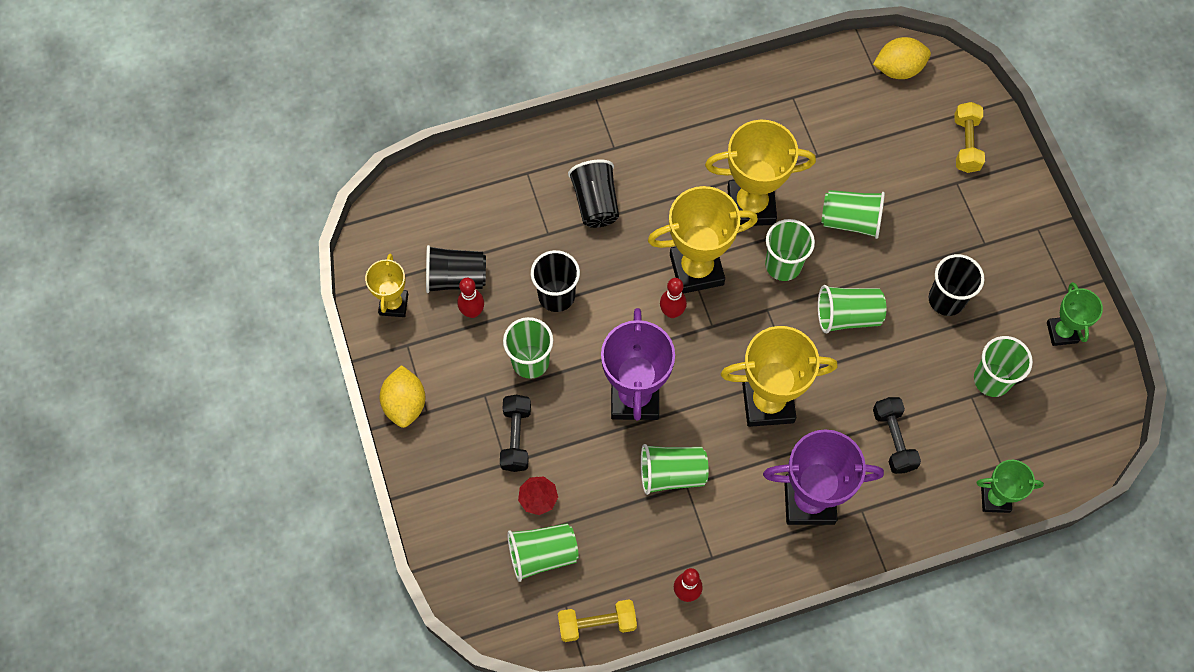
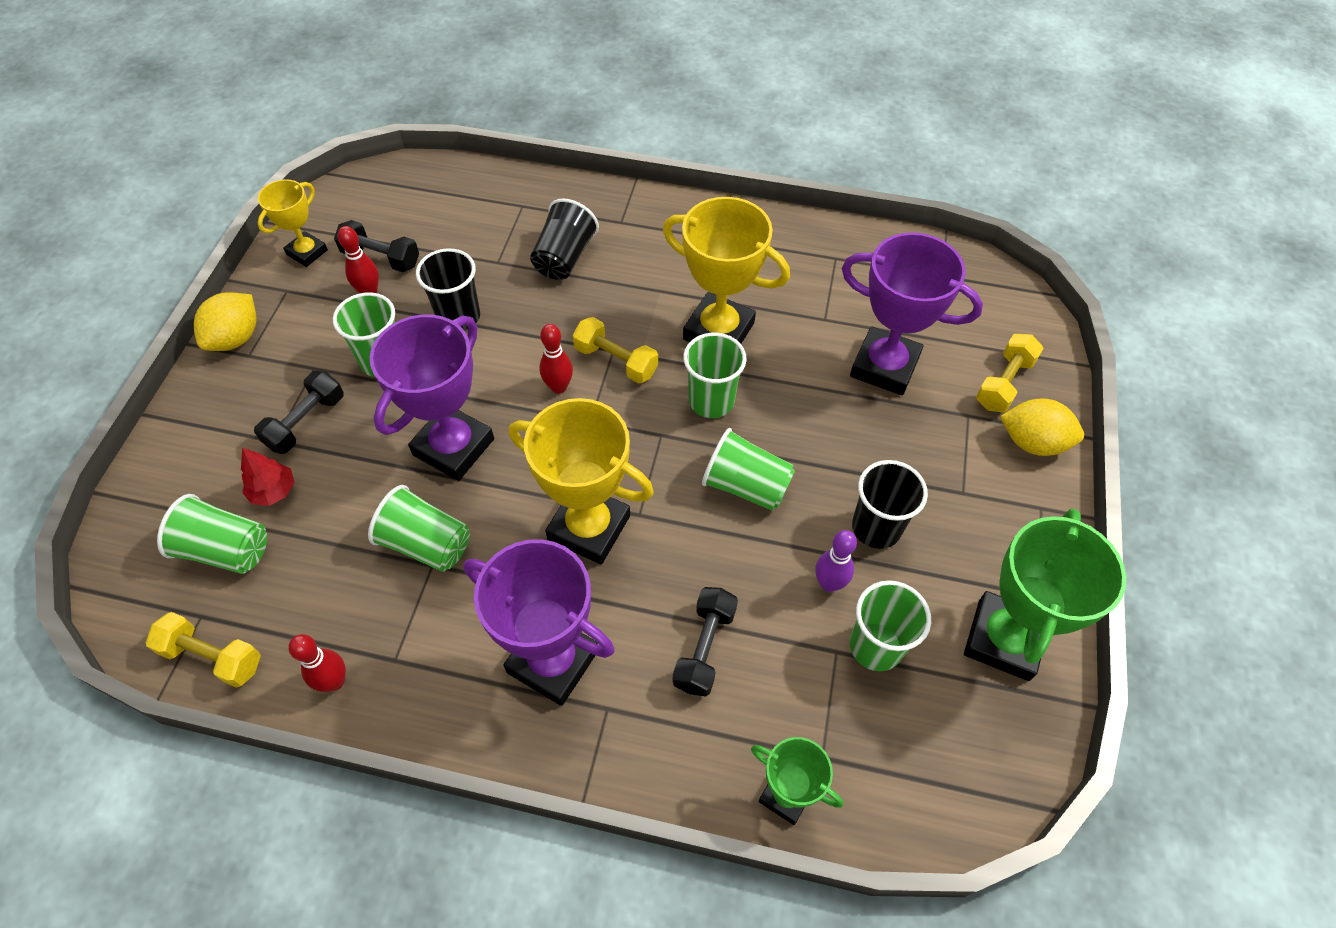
camera: 30 degrees right, 10 degrees down
(456, 278) = (381, 258): black cup -> black dumbbell
(696, 269) = (616, 361): yellow trophy -> yellow dumbbell
(850, 221) = (817, 395): green cup -> none
(881, 173) = (884, 366): none -> purple trophy
(898, 69) = (970, 282): yellow lemon -> yellow lemon (1032, 442)
(940, 354) = (829, 583): none -> purple bowling pin
(1062, 332) = (1003, 639): green trophy -> green trophy, size x1.76

